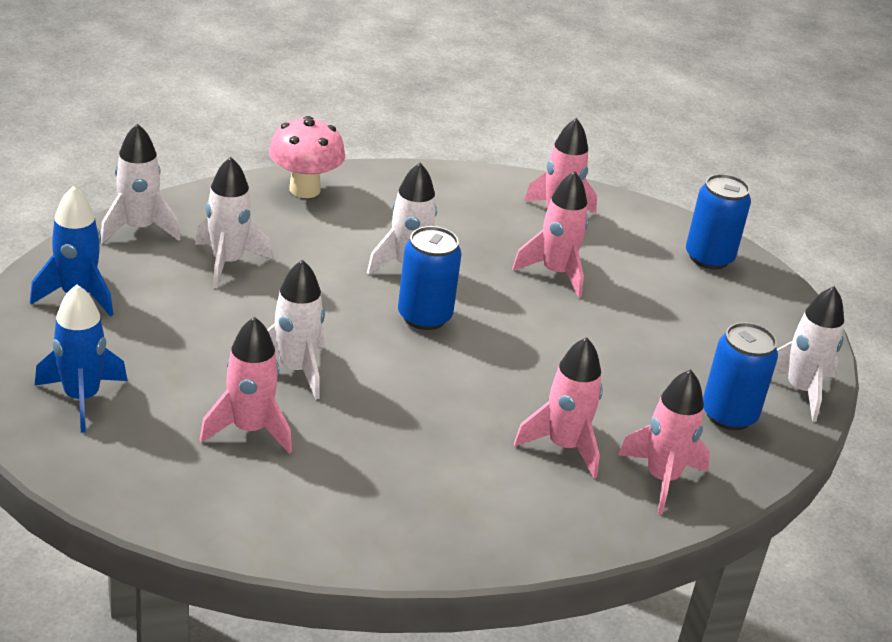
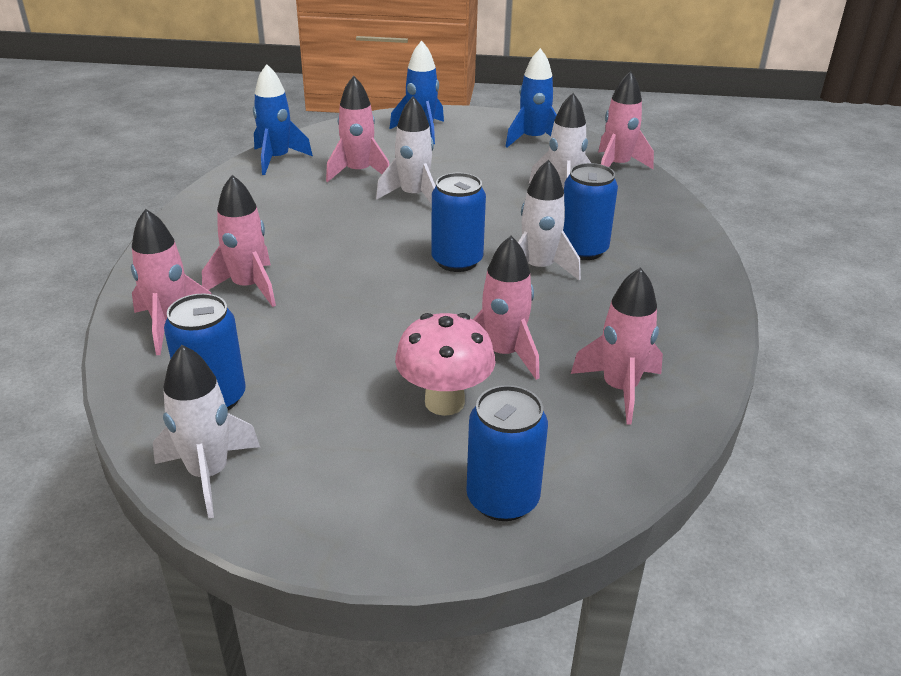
camera: 115 degrees right, 0 degrees up
(139, 229) = (617, 166): white rocket -> pink rocket
(243, 521) = (277, 159): none -> blue rocket
(304, 189) = (679, 241): pink mushroom -> pink mushroom (444, 402)
(355, 243) = (583, 250): none -> blue can

